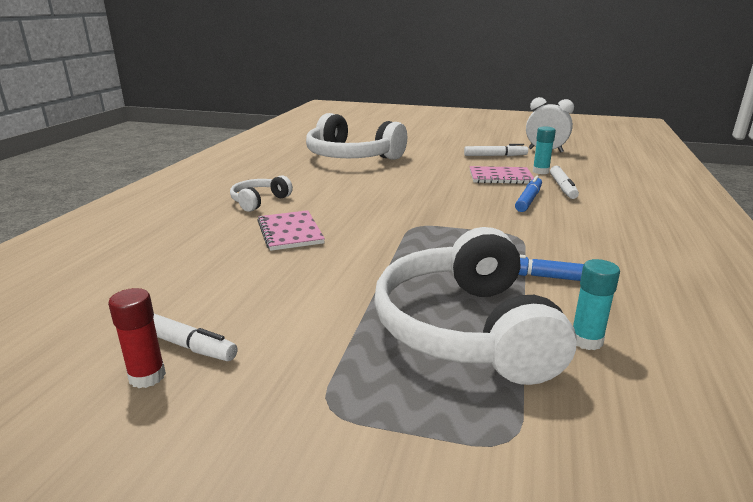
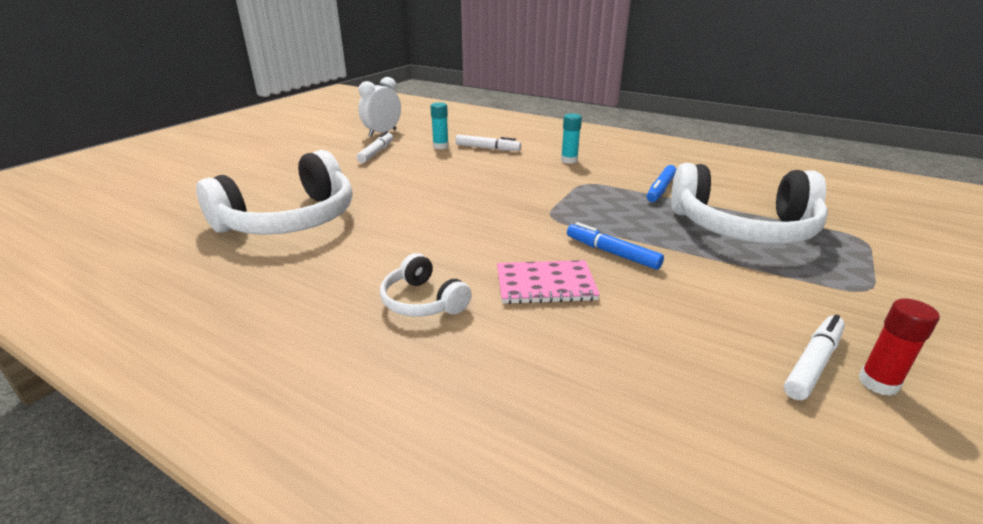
camera: 75 degrees left, 5 degrees up
(500, 177) = (443, 162): pink notebook -> none
(528, 200) = (509, 164): blue marker -> blue marker (611, 253)
(586, 340) = (746, 197): turquoise glue stick -> turquoise glue stick (569, 160)

